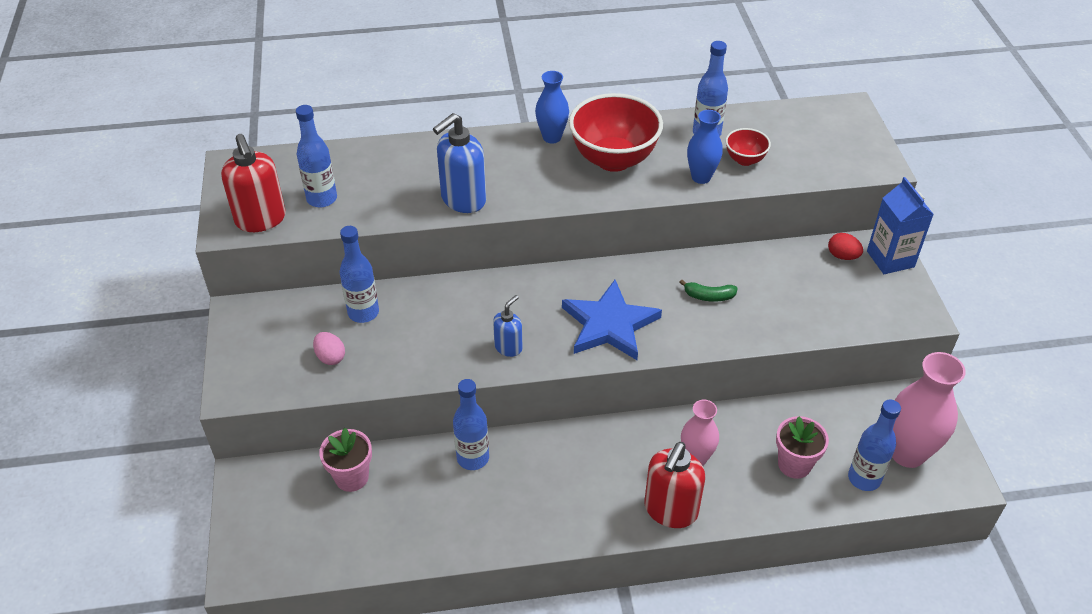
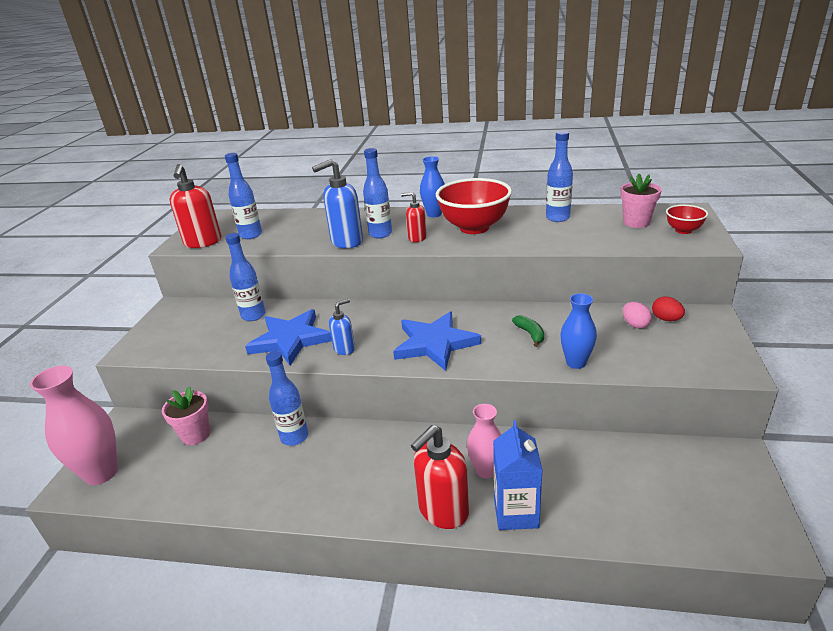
camera: 20 degrees right, 15 degrees down
(330, 357) = (211, 339): pink egg -> pink egg (635, 325)
(435, 343) = (291, 339): none -> blue star
(551, 185) = (417, 238): none -> red soap dispenser
(701, 177) = (540, 241): blue vase -> blue vase (576, 363)
(709, 296) = (530, 334): green banana -> green banana turned 135 degrees counterclockwise
(745, 160) = (583, 234): red bowl -> red bowl (683, 230)
(794, 464) = (582, 493): pink flower pot -> pink flower pot (636, 222)
(864, 478) = (654, 520): blue bottle -> blue bottle (380, 234)
(890, 259) = (713, 325): blue carton -> blue carton (516, 512)
(907, 453) = (710, 504): pink vase -> pink vase (101, 473)

